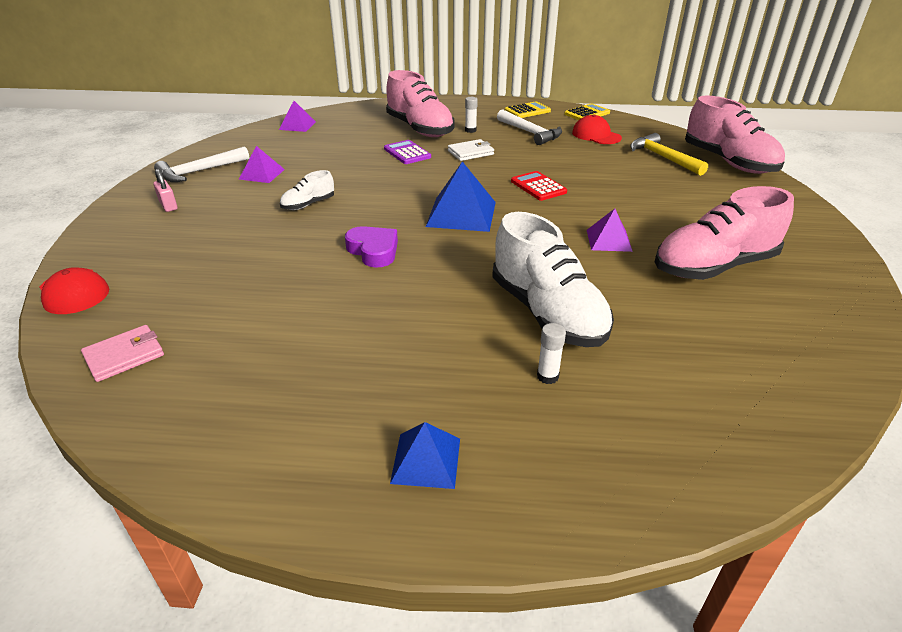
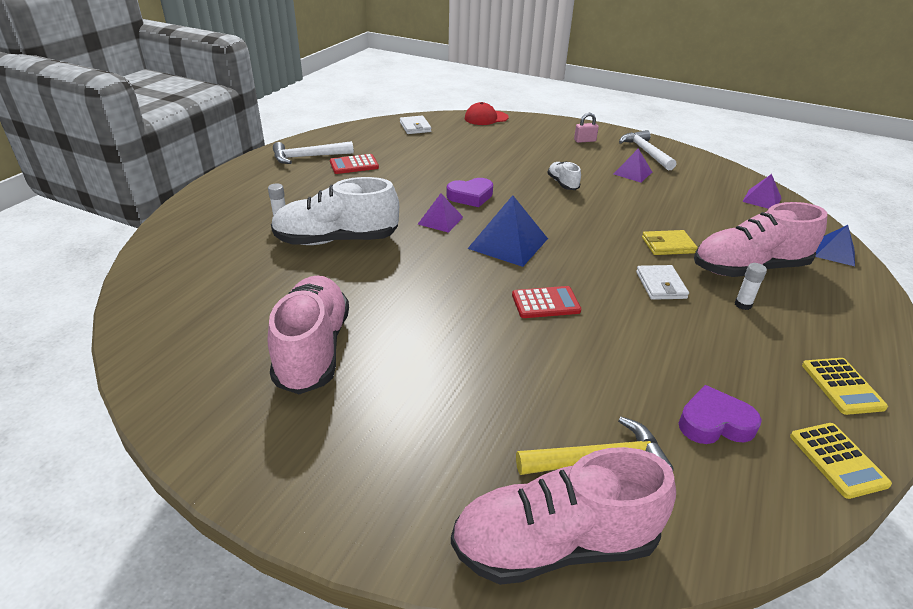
camera: 110 degrees right, 0 degrees up
(124, 356) = (415, 127): pink wallet -> white wallet
(323, 373) = (354, 165): none -> red calculator
(407, 153) = (668, 245): purple calculator -> yellow wallet
(426, 460) = (268, 178): blue pyramid -> blue pyramid (834, 252)
(530, 133) = (729, 354): white hammer -> white hammer (308, 157)
(596, 135) = (714, 423): red cap -> purple heart
(609, 240) = (406, 305): purple pyramid -> purple pyramid (440, 220)

